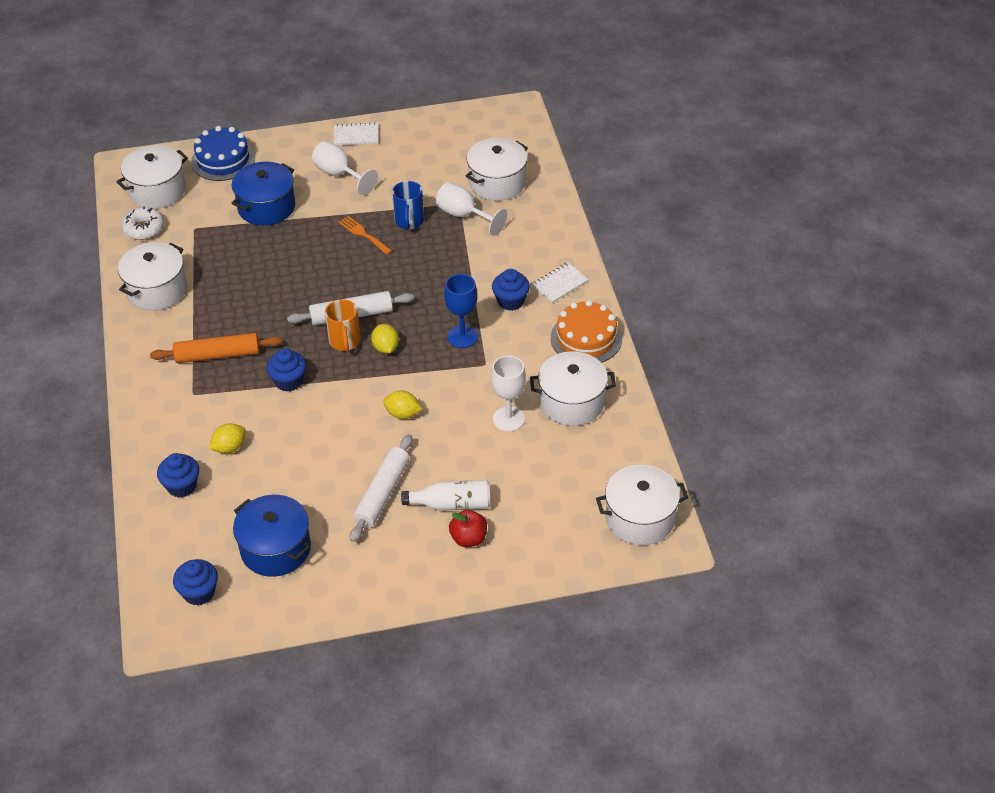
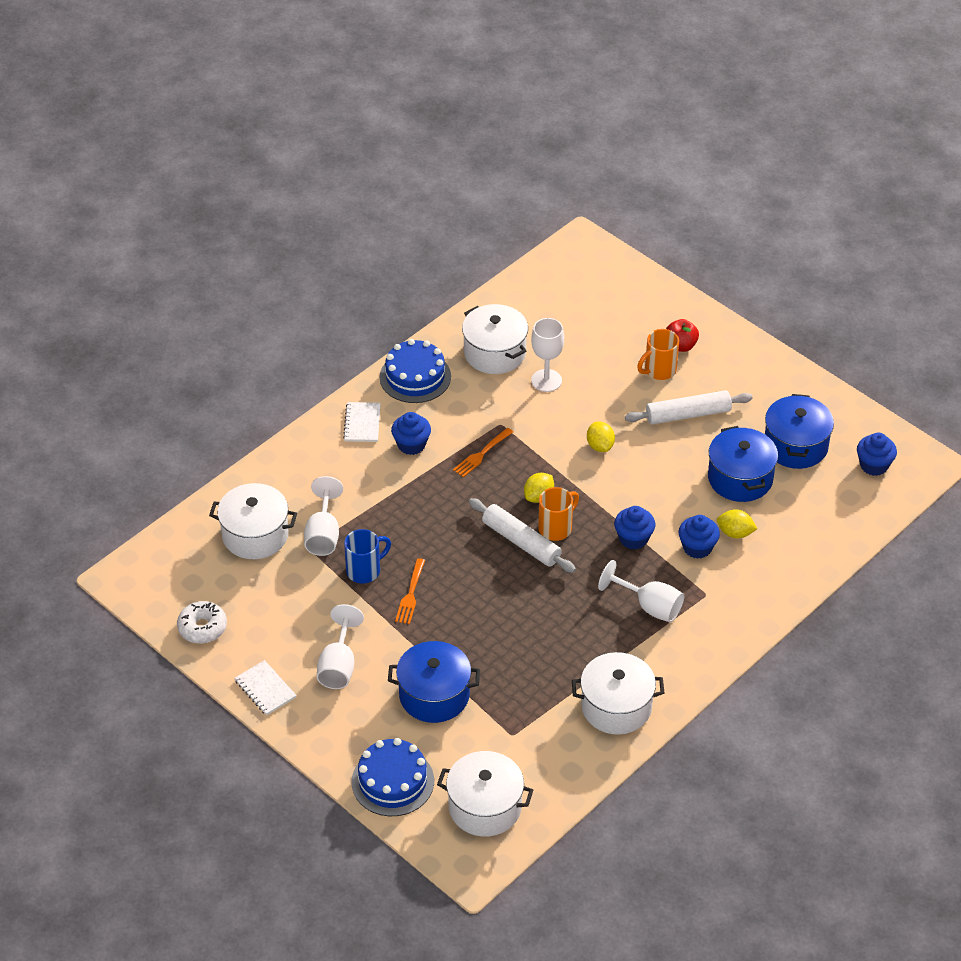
camera: 125 degrees left, 0 degrees up
(143, 229) = (548, 777): white donut -> white donut (202, 628)
(182, 486) = (799, 538): blue cupcake -> blue cupcake (697, 547)
(217, 355) = (649, 606): orange rolling pin -> white goblet
(279, 486) = (740, 478): none -> blue pot
(452, 504) = (659, 370): white bottle -> orange mug
(462, 336) = (481, 454): blue goblet -> orange fork
(560, 284) = (362, 423): white notebook -> white notebook turned 75 degrees clockwise
(586, 338) = (415, 377): orange cake -> blue cake
(640, 518) = (574, 267): white pot -> none

